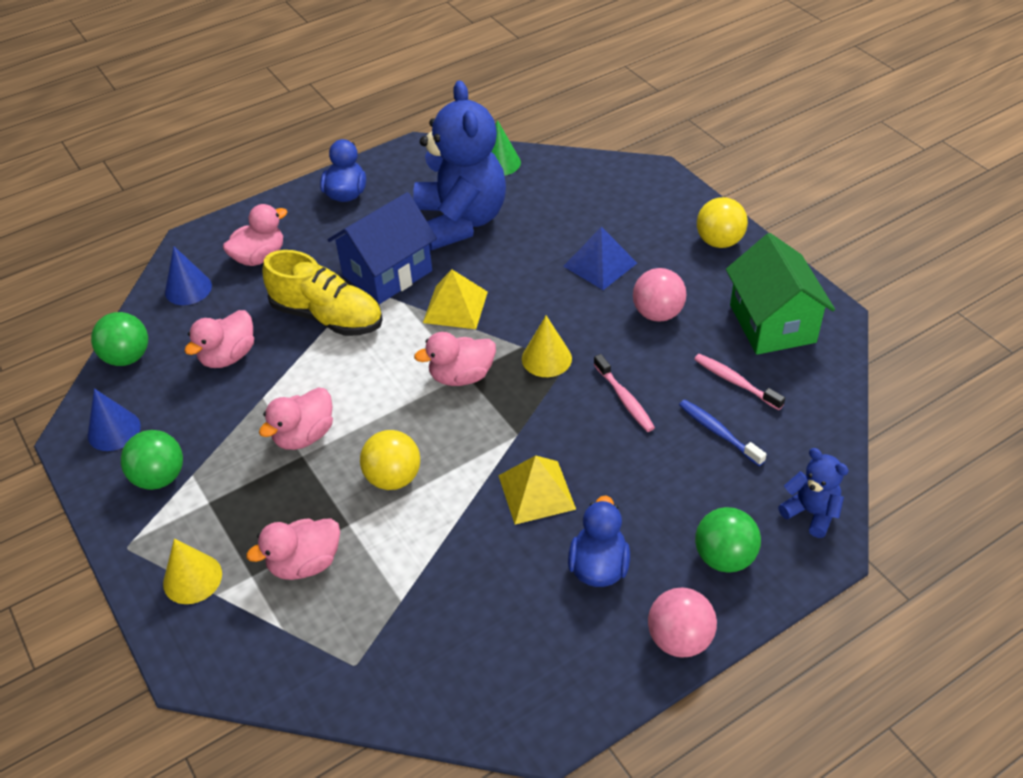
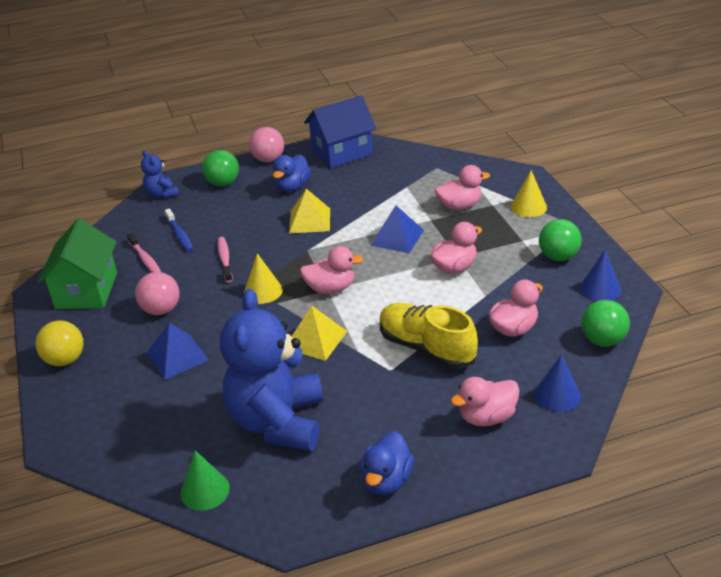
camera: 165 degrees left, 10 degrees down
(387, 273) = (365, 379): blue house -> blue house (342, 153)
(393, 478) = (397, 237): yellow ball -> blue pyramid

